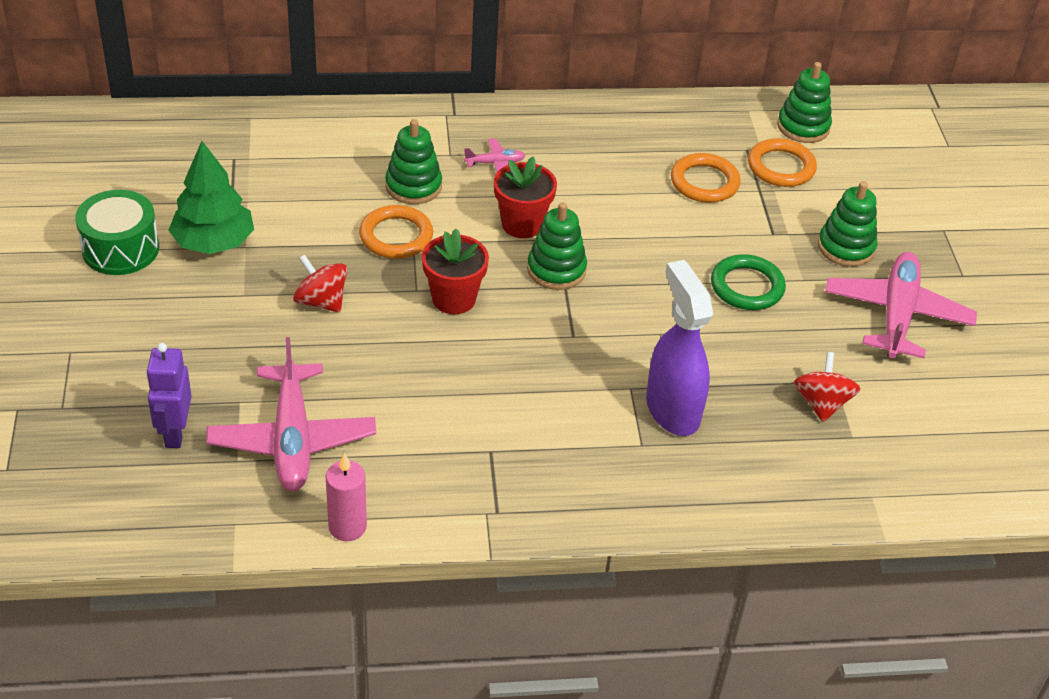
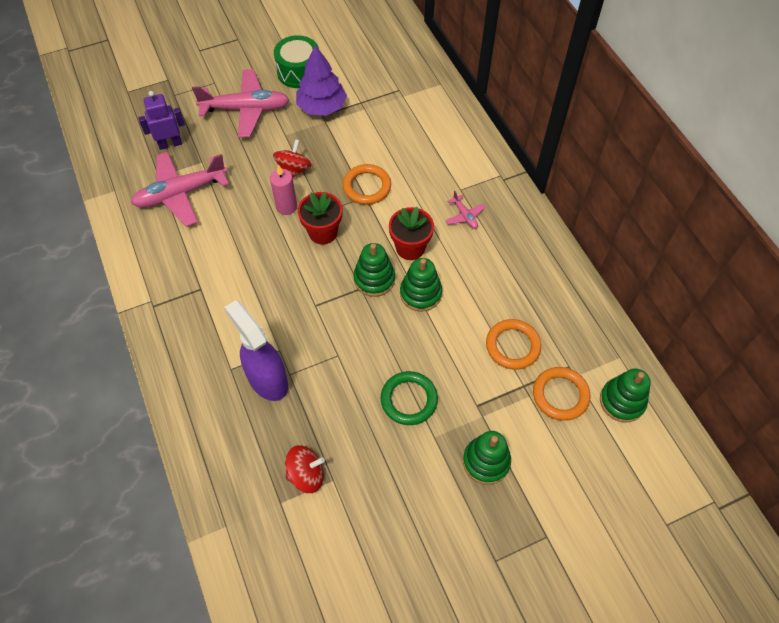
camera: 75 degrees right, 15 degrees up
(214, 242) = (322, 107): green tree -> purple tree
(347, 527) = (124, 239): pink candle -> pink candle (286, 206)
(413, 186) = (418, 180): green stacking toy -> green stacking toy (420, 293)
(672, 410) = (267, 379): purple spray bottle -> purple spray bottle turned 90 degrees counterclockwise
(896, 315) = (423, 513): pink plane -> pink plane (246, 109)

